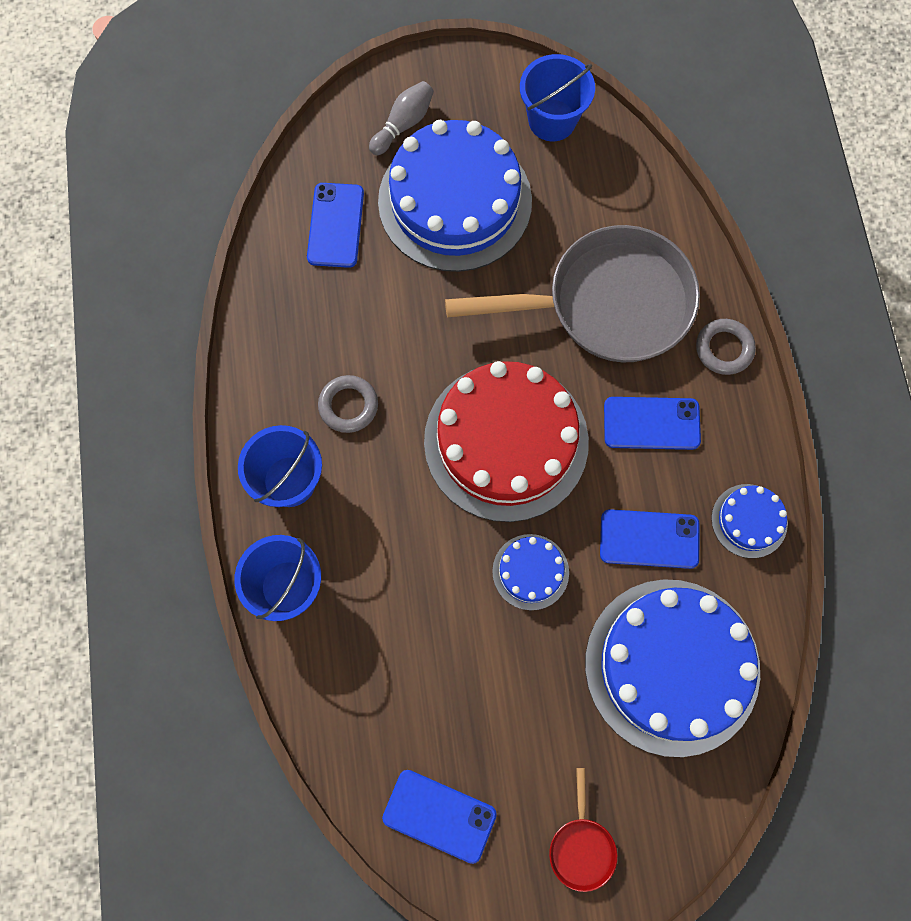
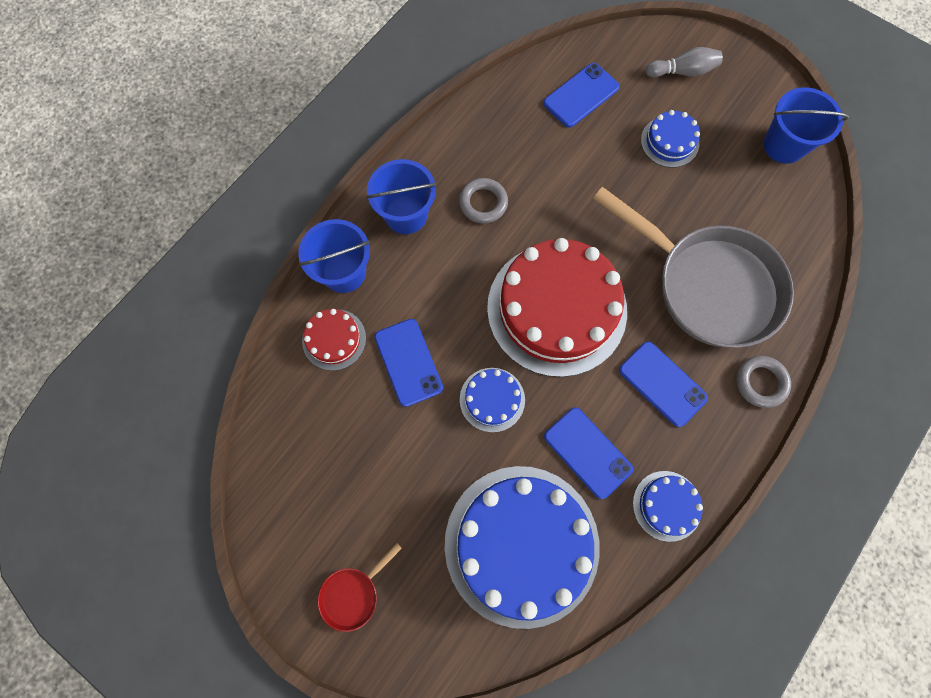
camera: 45 degrees right, 0 degrees up
(342, 655) = (334, 339): none -> red cake
(439, 815) = (292, 486): blue phone -> blue phone (408, 362)
(455, 201) = (669, 142): blue cake -> blue cake, size x0.45

